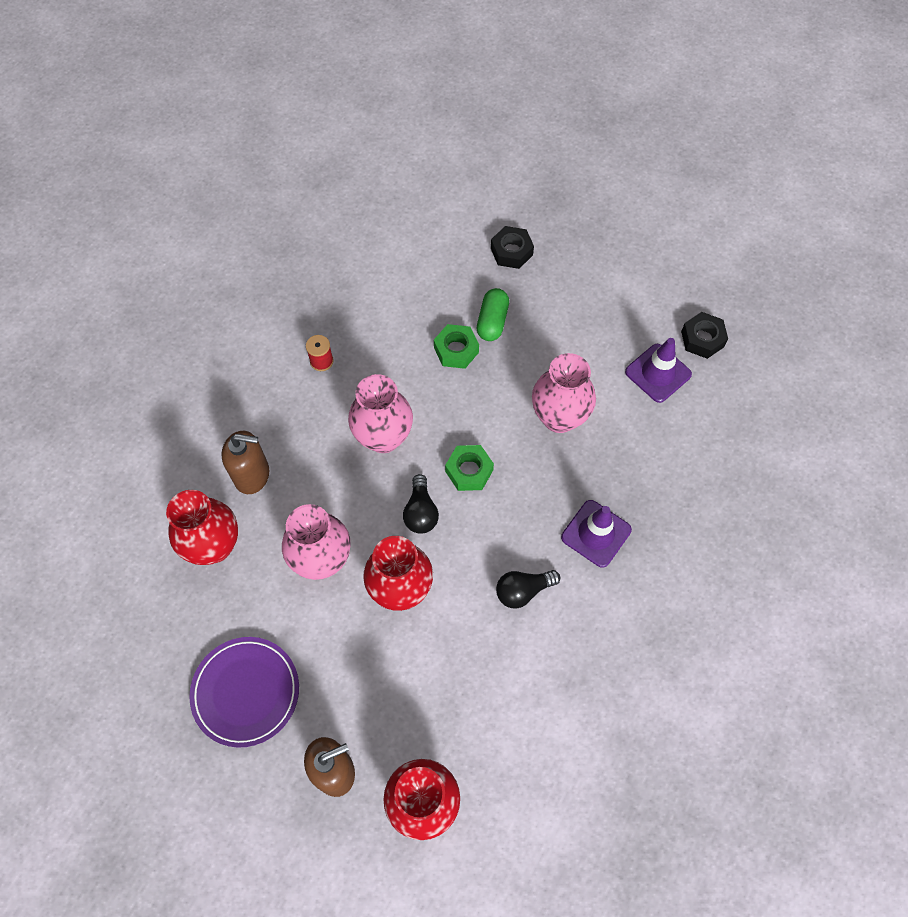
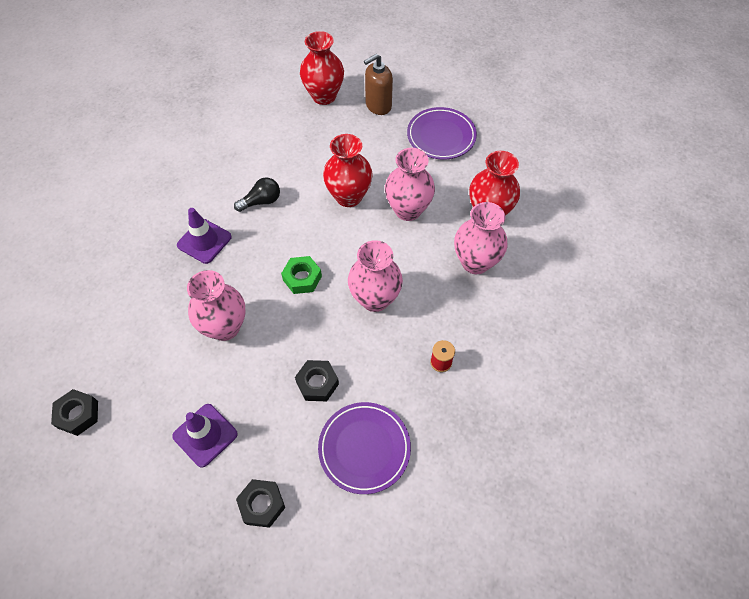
camera: 175 degrees right, 5 degrees down
(252, 475) = (475, 262): brown soap dispenser -> pink vase
(413, 288) = (364, 448): none -> purple plate
(421, 512) = (338, 246): black light bulb -> none
(456, 350) = (317, 383): green nut -> black nut
(492, 321) = (283, 416): green capsule -> none
(658, 373) = (129, 375): purple traffic cone -> purple traffic cone (205, 435)

